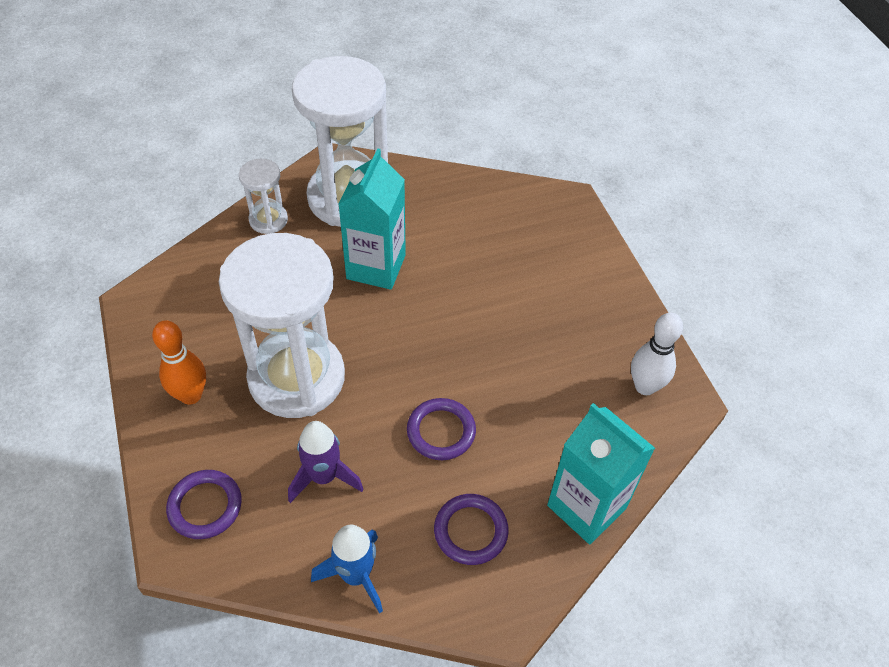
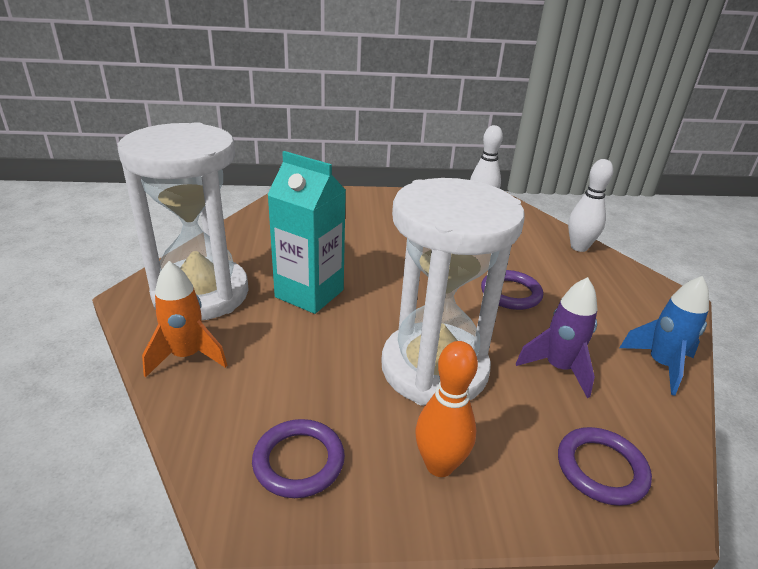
camera: 75 degrees left, 20 degrees down
(268, 220) = (187, 356): white hourglass -> orange rocket
(470, 531) = (606, 297): purple ring -> purple ring (299, 461)
(586, 507) = (579, 247): turquoise carton -> white bowling pin

